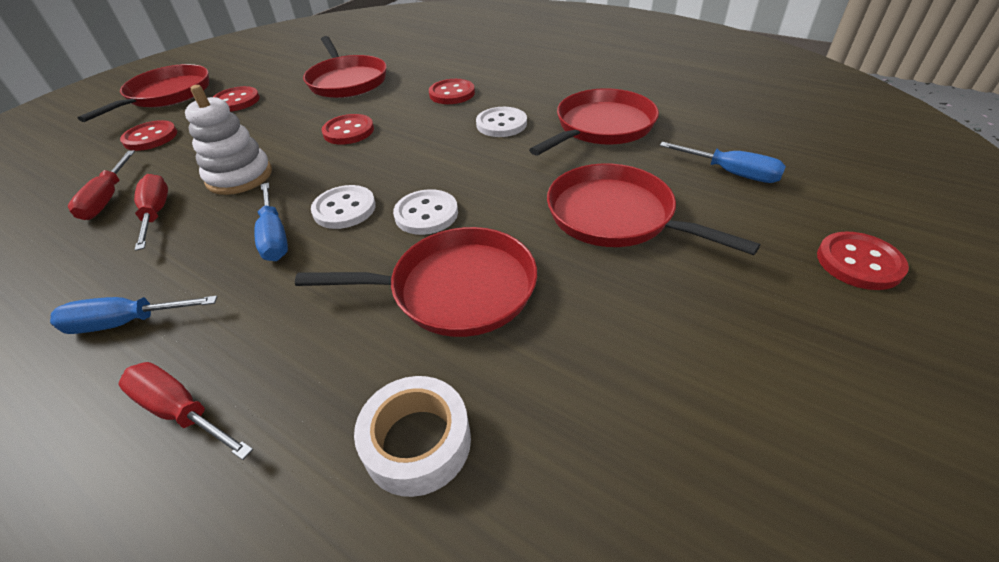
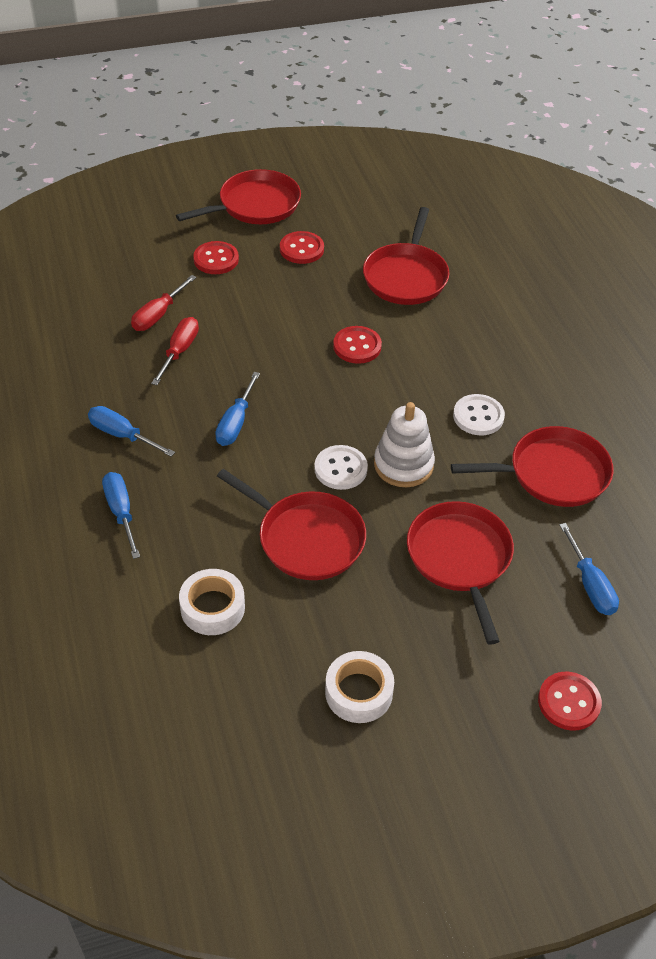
camera: 35 degrees right, 5 degrees up
(182, 412) = (121, 513): red screwdriver -> blue screwdriver
(239, 177) = (249, 348): white stacking toy -> white stacking toy (403, 465)
(344, 209) = (294, 427): white button -> none
(452, 94) = (476, 352): red button -> none
(696, 405) = (358, 692): none -> white tape

